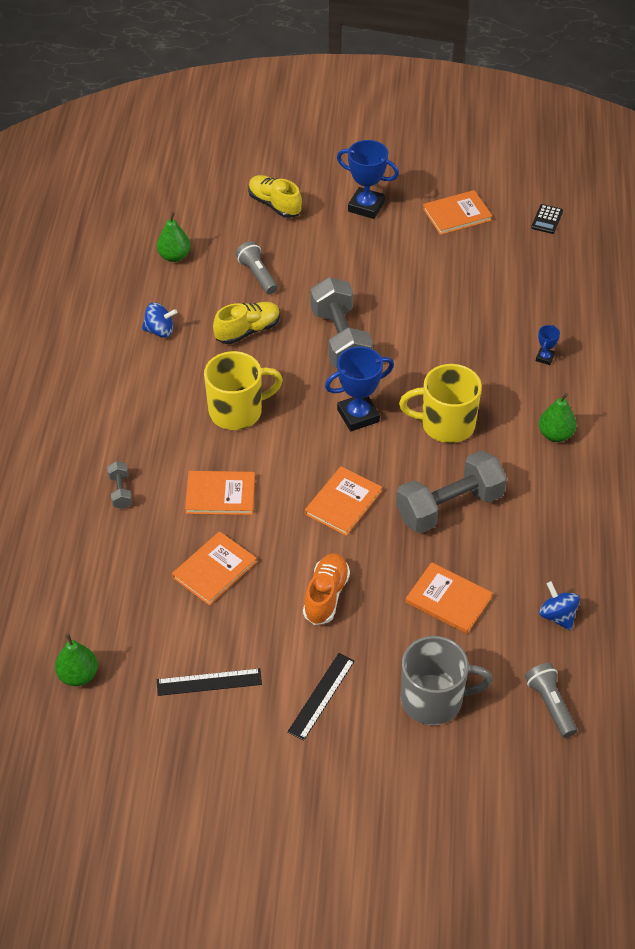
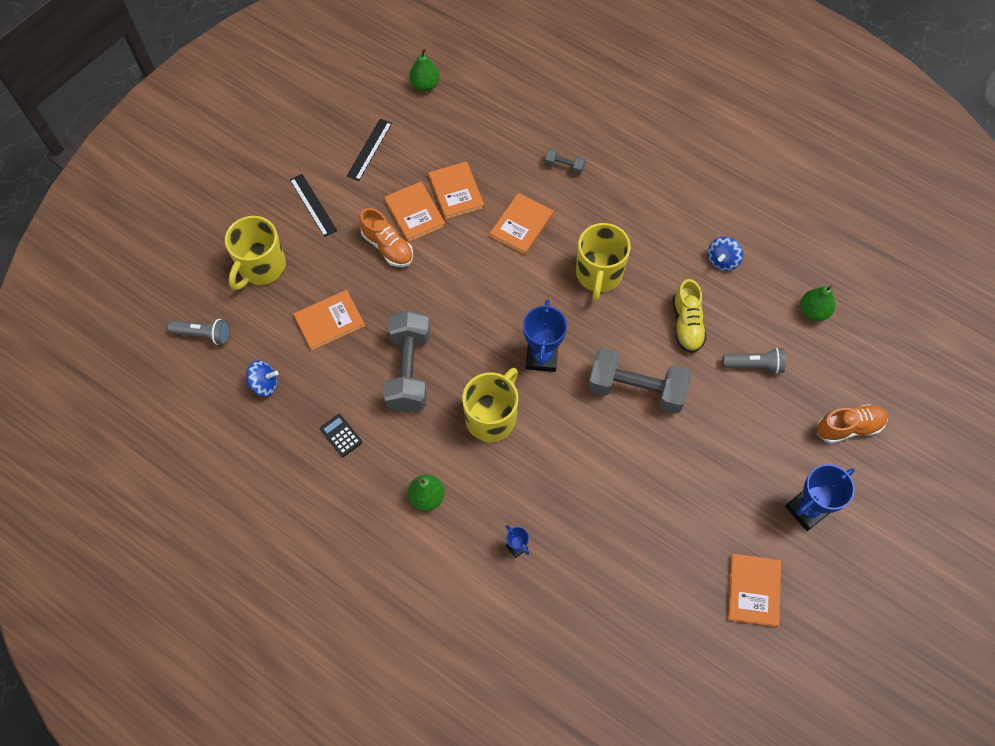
camera: 120 degrees right, 15 degrees up
(274, 205) = (848, 427): yellow shoe -> orange shoe
(343, 503) = (461, 300): orange book -> orange book (415, 213)
(433, 700) = (261, 267): grey mug -> yellow mug
(547, 219) = (702, 678): black calculator -> black calculator (341, 435)

